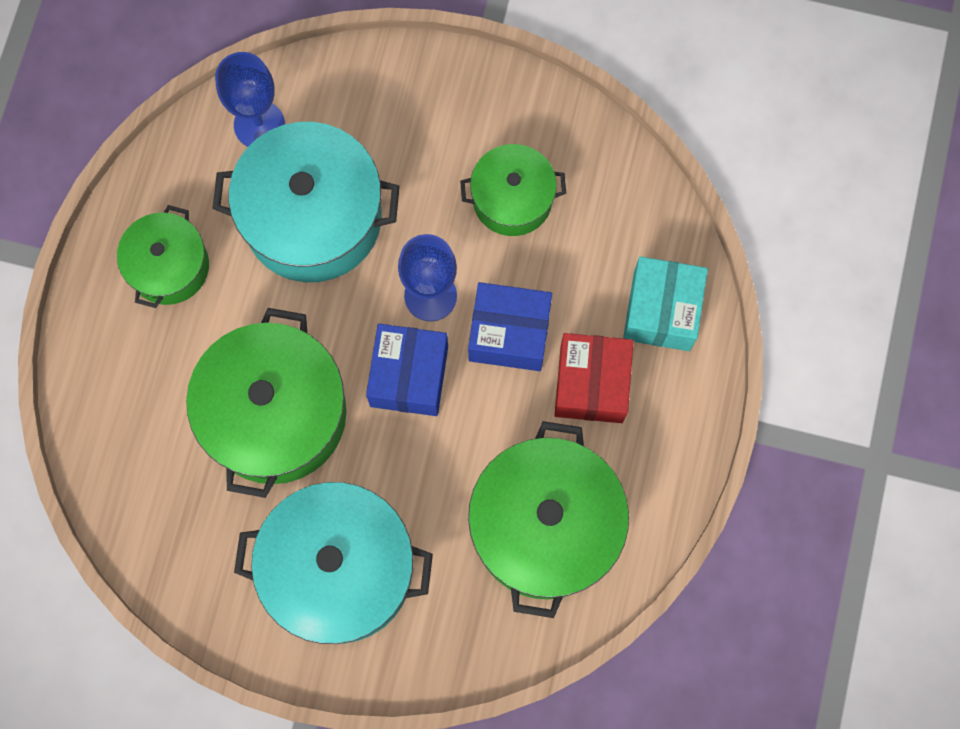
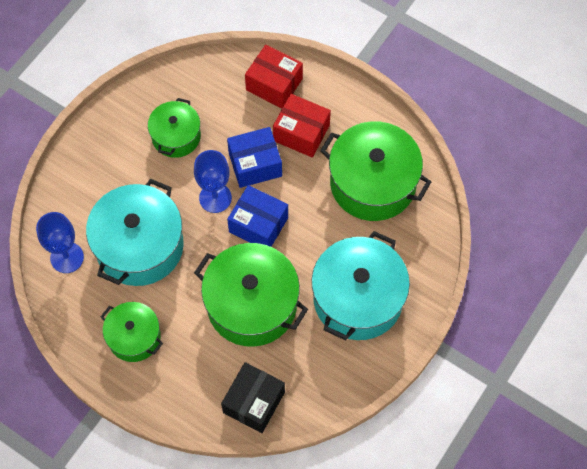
camera: 70 degrees left, 10 degrees down
(125, 473) = (254, 402): none -> black box
(509, 334) = (255, 164): blue box -> blue box turned 45 degrees clockwise
(661, 311) = (274, 84): turquoise box -> red box

